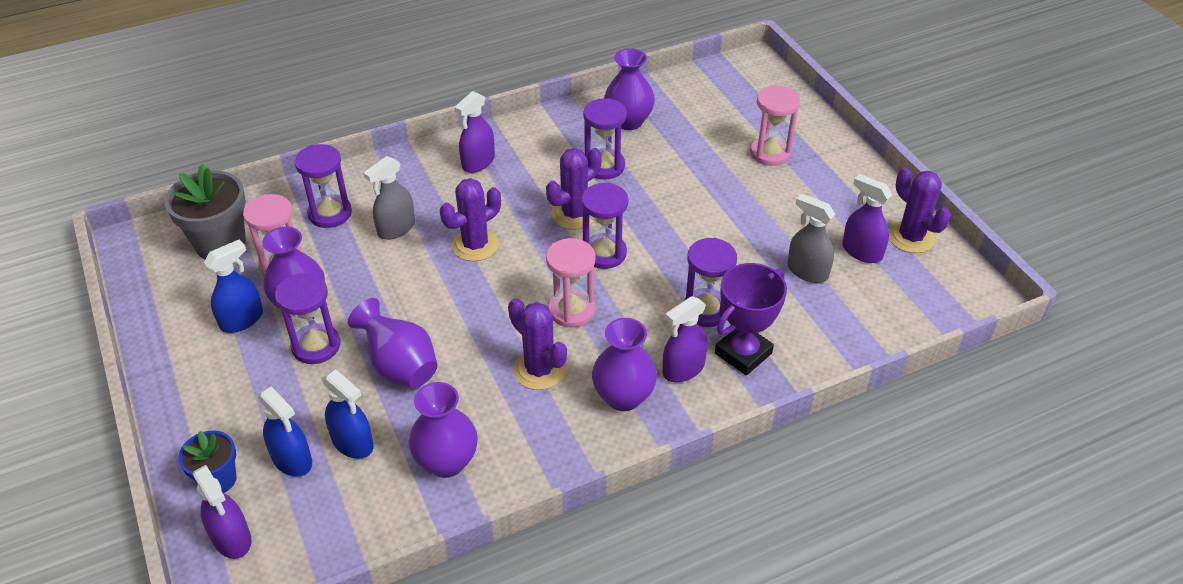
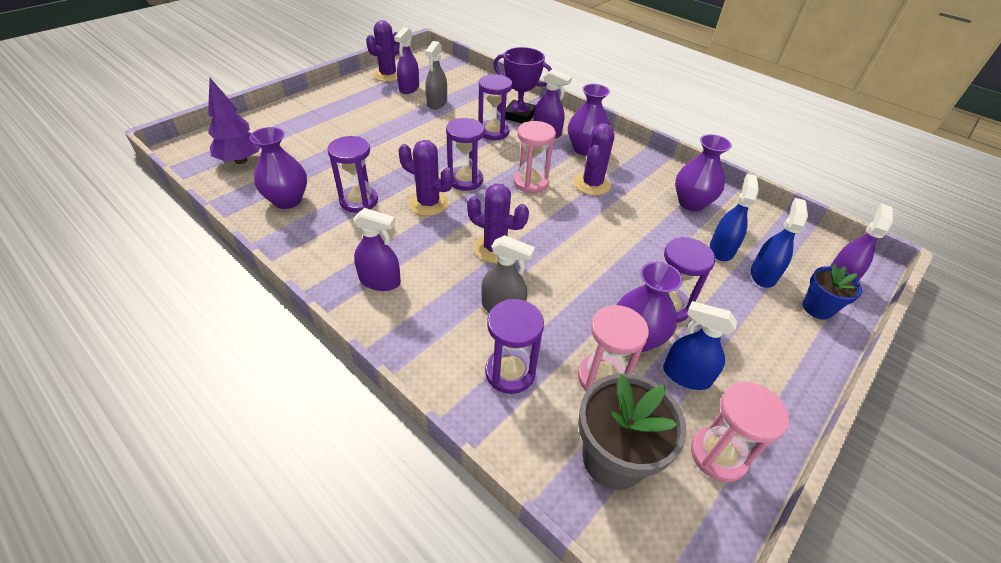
camera: 115 degrees left, 0 degrees up
(400, 366) = (644, 249): purple vase -> none
(715, 97) = (241, 160): none -> purple tree
(770, 153) = (316, 127): pink hourglass -> pink hourglass (718, 455)

